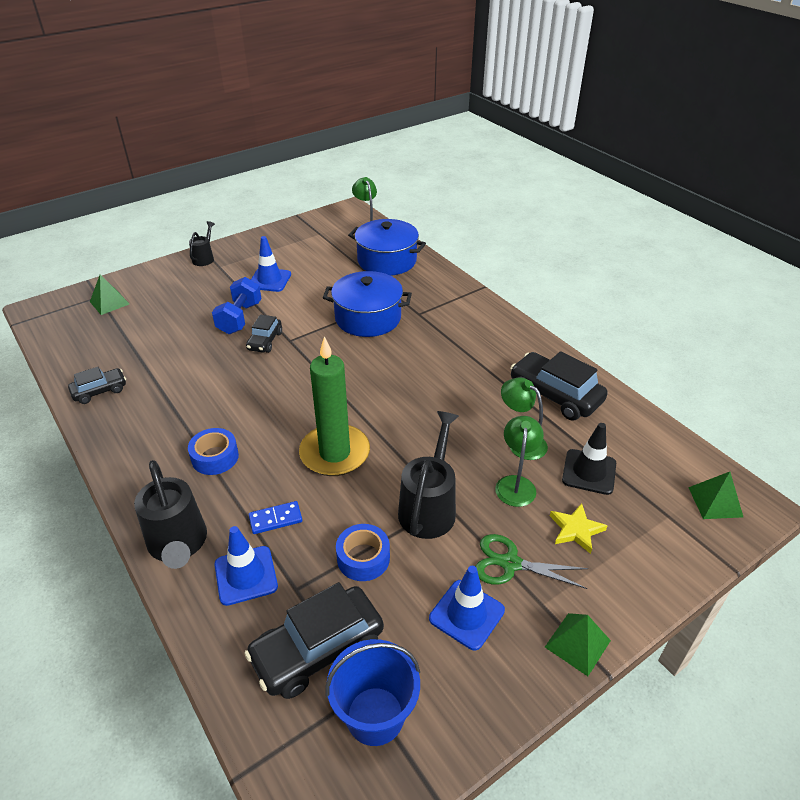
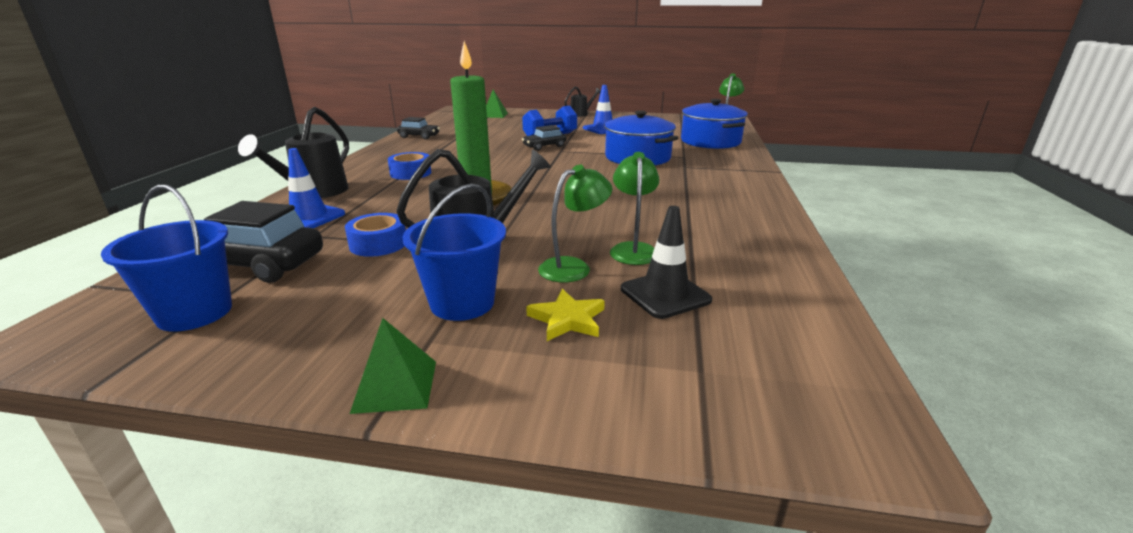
camera: 45 degrees right, 15 degrees down
(275, 519) = (378, 206): blue domino -> none
(466, 614) = (365, 307): blue traffic cone -> none
(510, 563) = (462, 303): green scissors -> blue bucket
(555, 395) = (729, 240): black car -> none
(715, 502) = (799, 398): green pyramid -> none

